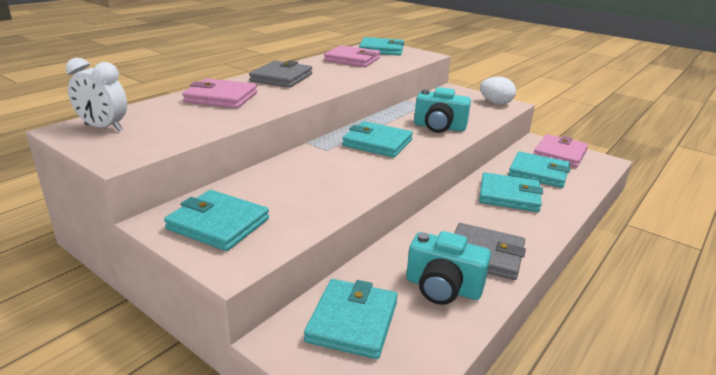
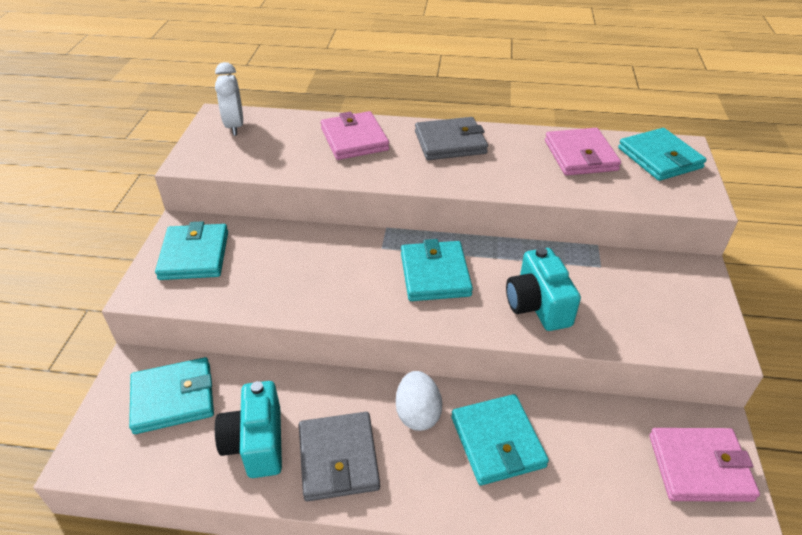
camera: 60 degrees right, 15 degrees up
(495, 103) = (702, 330): white egg -> white egg (418, 414)
(538, 173) = (600, 456): turquoise wallet -> none

